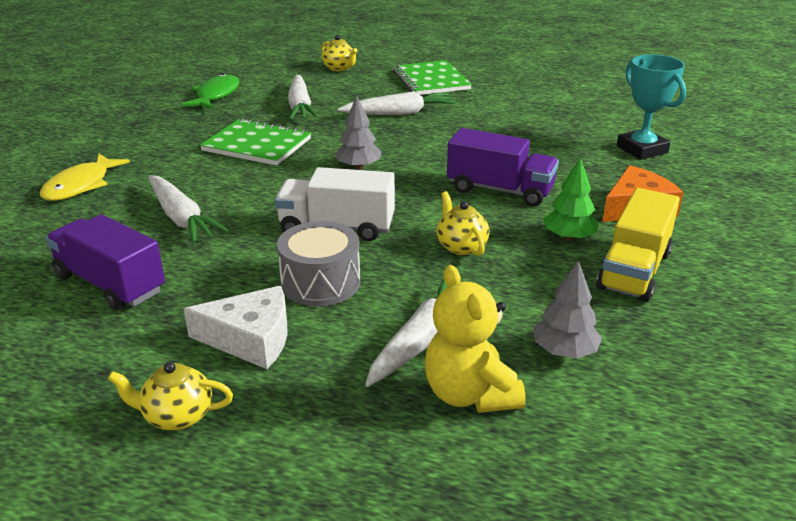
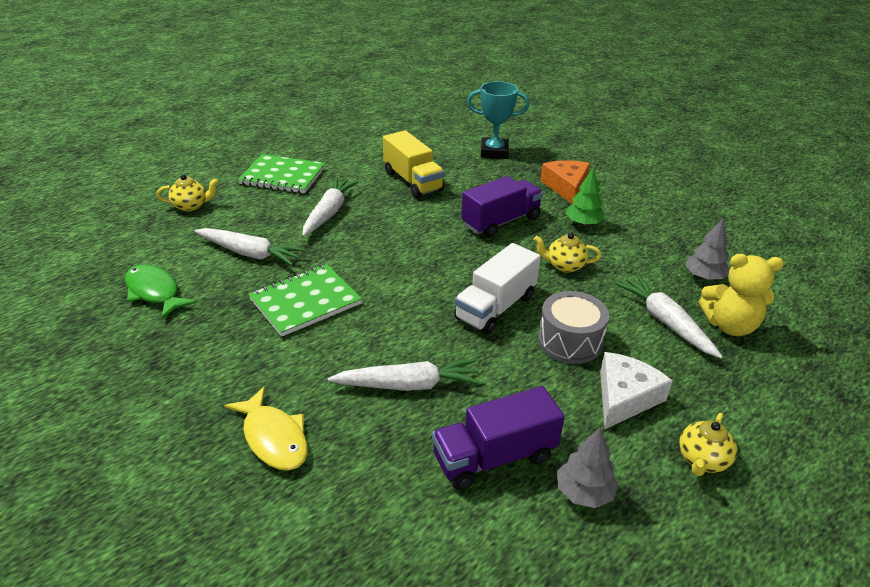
camera: 60 degrees left, 5 degrees up
(358, 167) = (406, 265): grey tree -> grey tree (584, 493)
(634, 270) = (636, 219): yellow truck -> yellow truck (412, 181)

